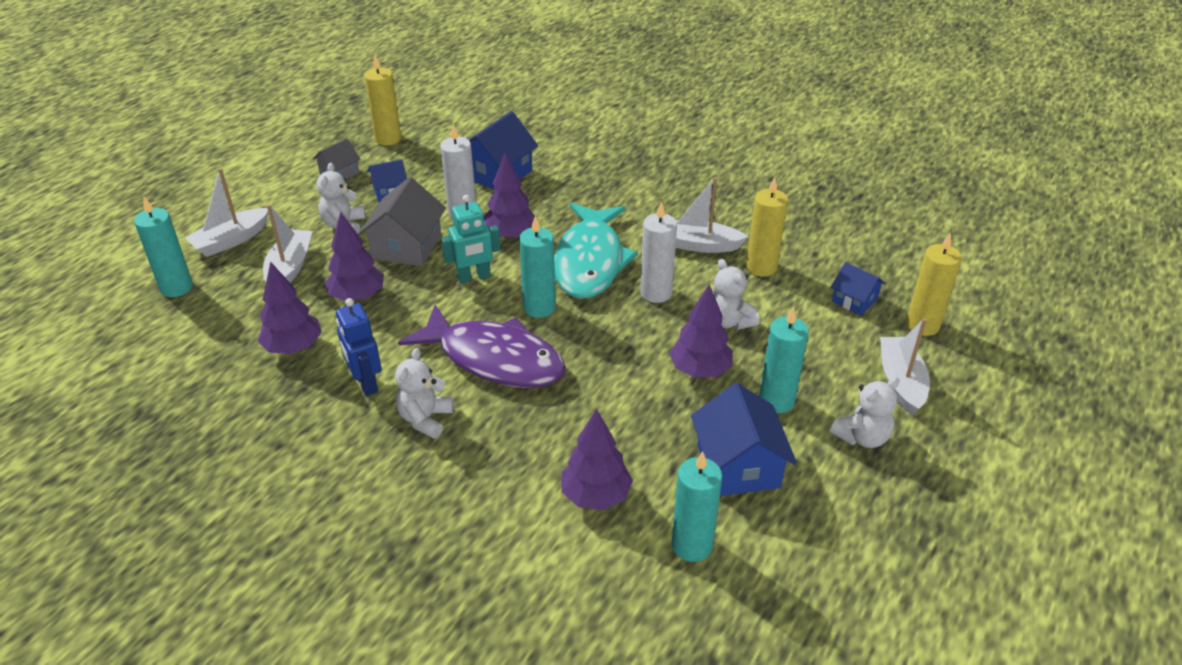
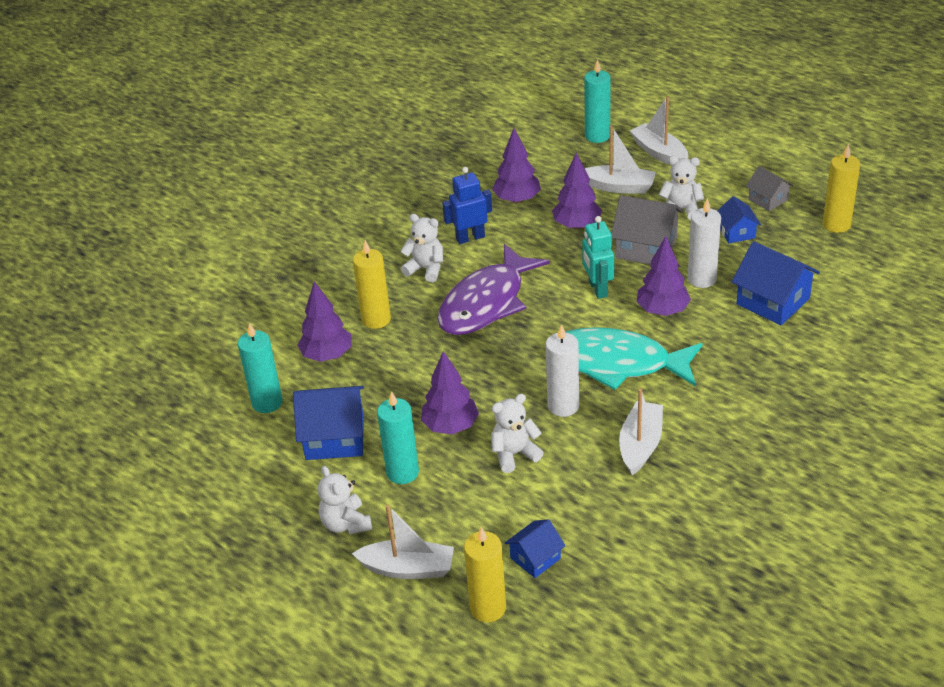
camera: 100 degrees right, 0 degrees up
(539, 307) = (550, 329): turquoise candle -> none
(761, 267) = (598, 490): yellow candle -> yellow candle (376, 319)

